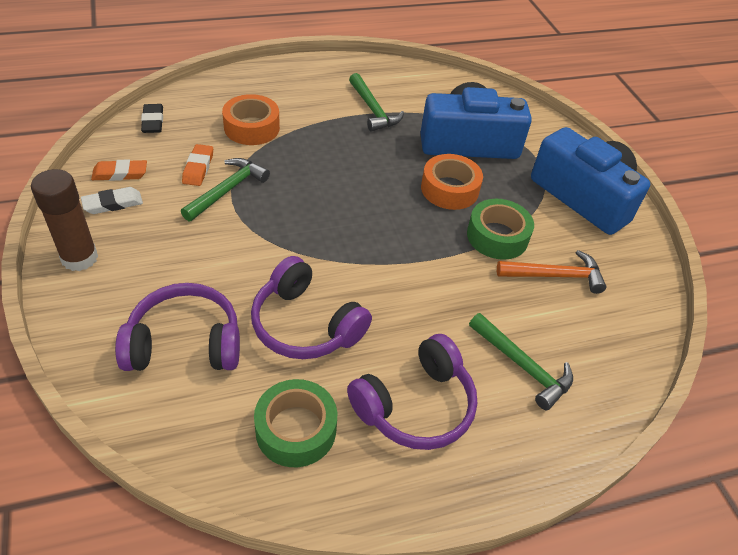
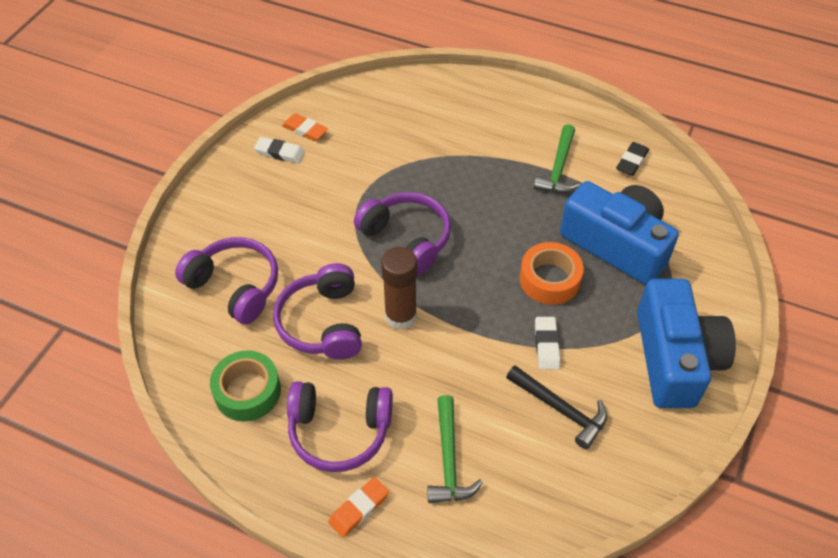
camera: 45 degrees right, 5 degrees up
(79, 258) = (225, 184): brown glue stick -> brown glue stick (400, 316)
(153, 121) = (366, 95): black eraser -> black eraser (632, 161)
(198, 168) = (363, 153): orange eraser -> orange eraser (359, 508)
(227, 190) = (367, 183): green hammer -> none
(252, 127) = (436, 136): orange tape -> none
(309, 217) = (406, 239): none -> purple headphones
(497, 236) = (546, 345): green tape -> white eraser
(555, 276) = (560, 409): orange hammer -> black hammer

